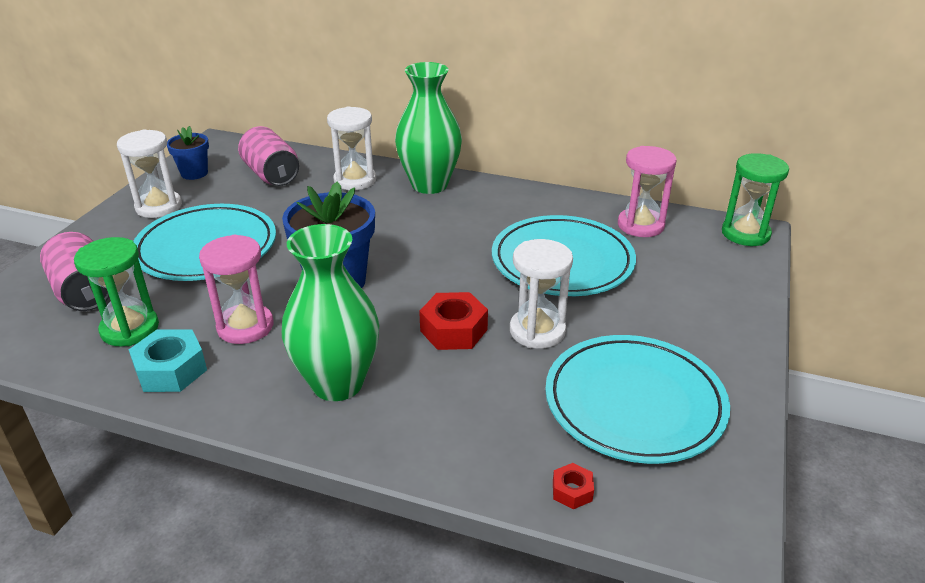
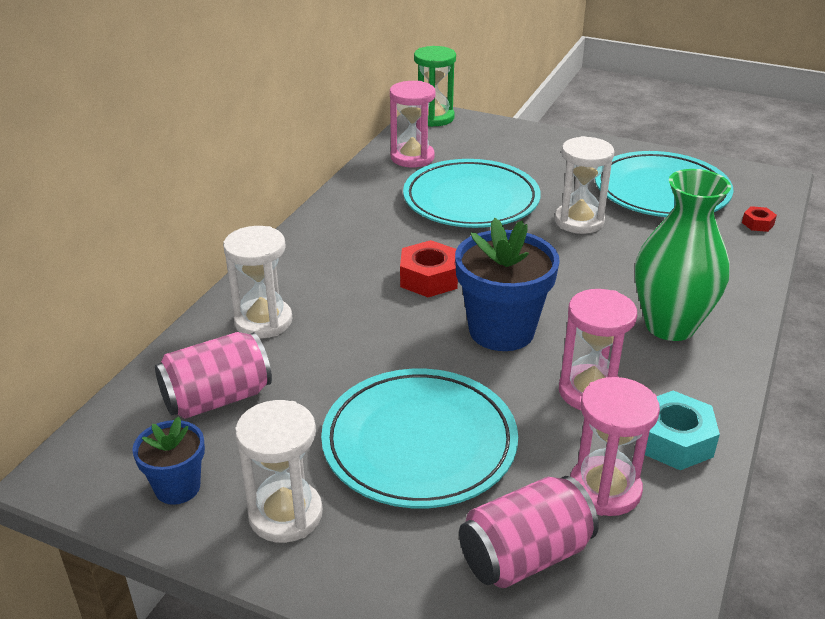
camera: 85 degrees left, 0 degrees up
(130, 329) = (604, 489): green hourglass -> pink hourglass
(429, 185) = (295, 265): green vase -> none
(454, 330) = (582, 261): red nut -> red nut (429, 278)

